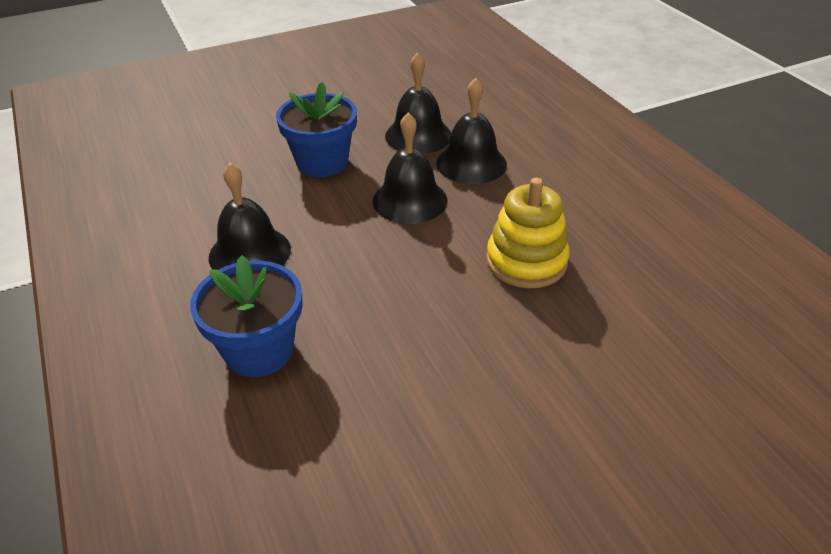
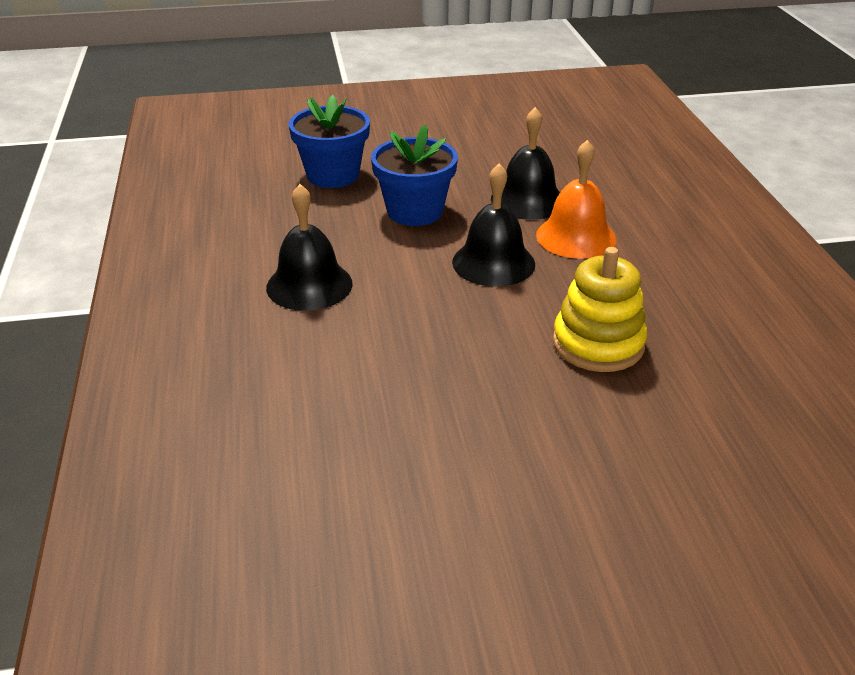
camera: 15 degrees right, 5 degrees down
(259, 350) = (286, 376): blue flower pot -> blue flower pot (333, 175)
(471, 163) = (576, 237): black bell -> orange bell

